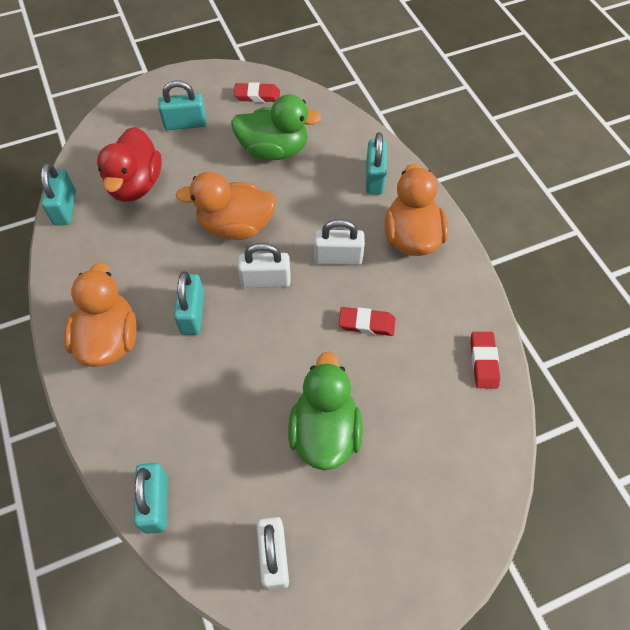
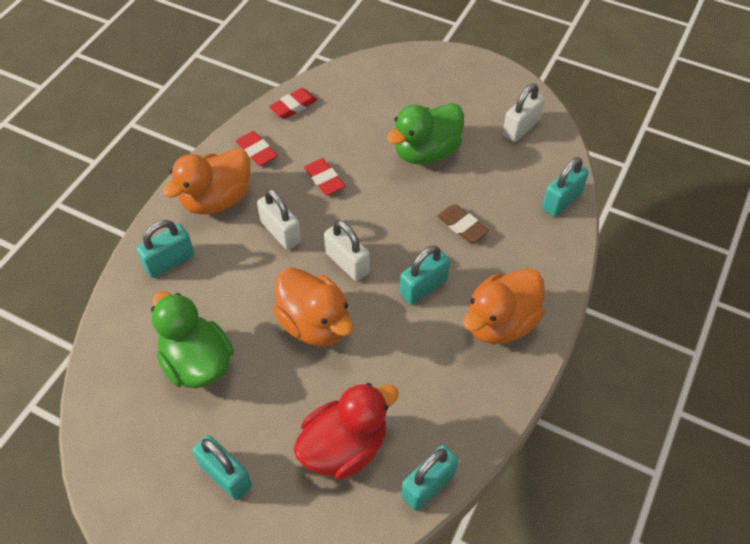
camera: 130 degrees left, 5 degrees down
(216, 389) = (462, 226): none -> brown eraser
(257, 95) = (127, 439): red eraser -> red eraser (256, 151)

